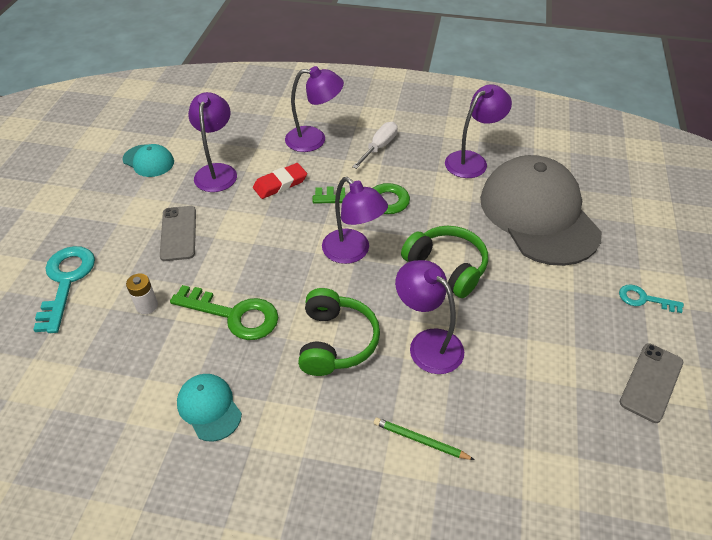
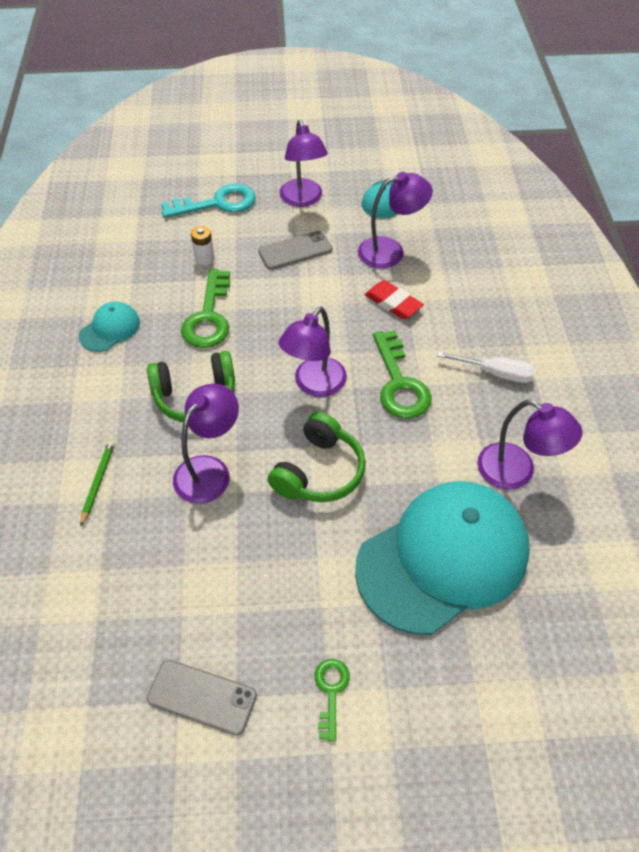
camera: 75 degrees right, 5 degrees up
(314, 139) = (480, 312): purple lamp -> purple lamp (303, 199)
(538, 214) = (443, 558): grey cap -> turquoise cap
(644, 299) = (331, 691): turquoise key -> green key

